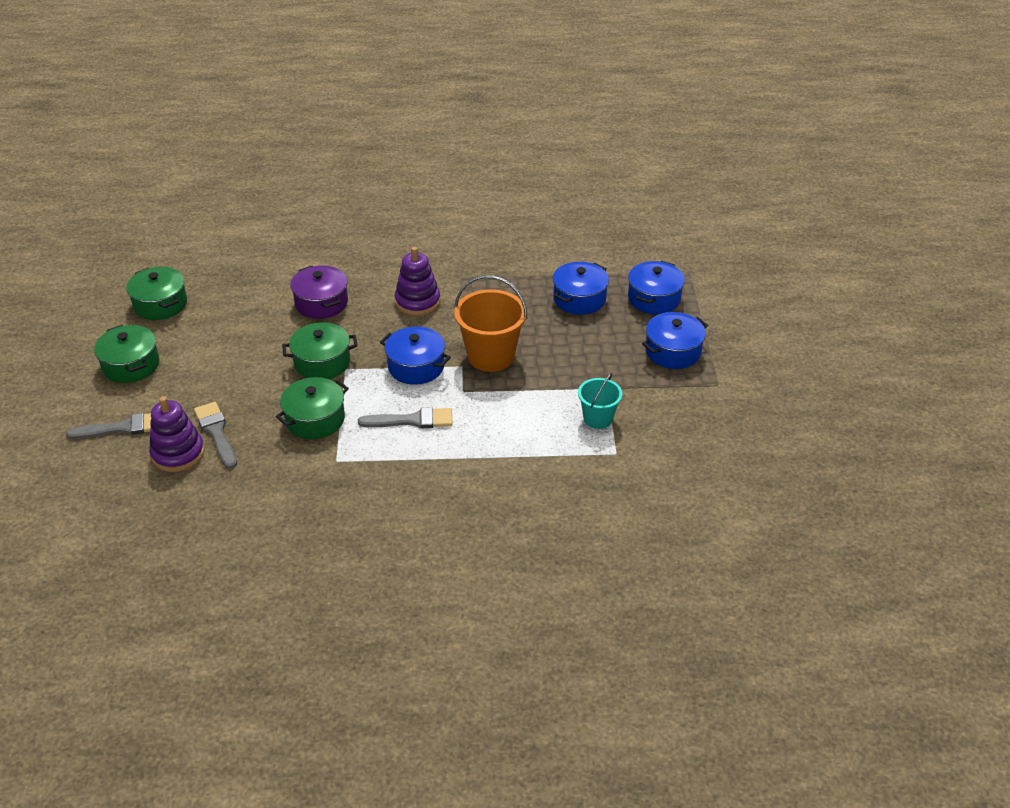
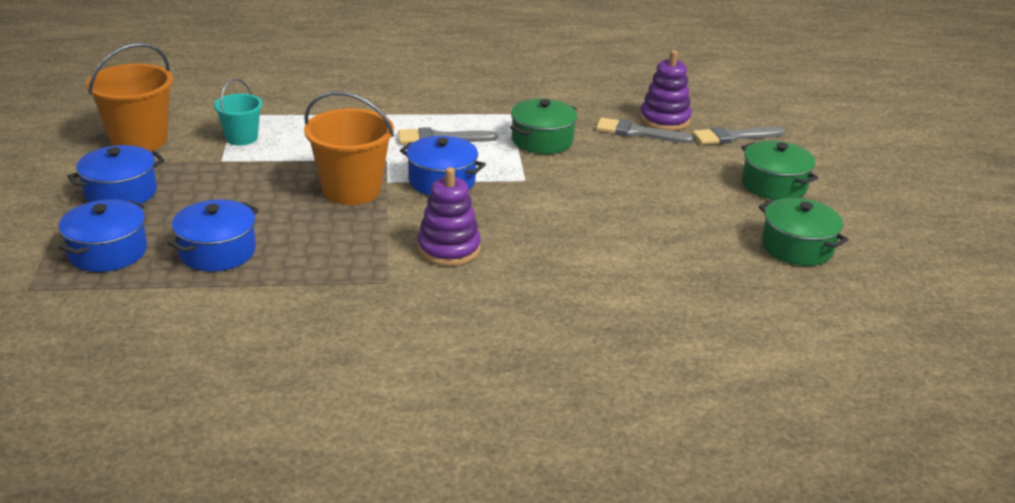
camera: 175 degrees right, 10 degrees down
(216, 433) = (637, 132): grey brush -> grey brush turned 135 degrees clockwise
(321, 303) = (581, 248): purple pot -> none
(322, 362) = (554, 186): green pot -> none
(689, 413) = (139, 140): none -> orange bucket

